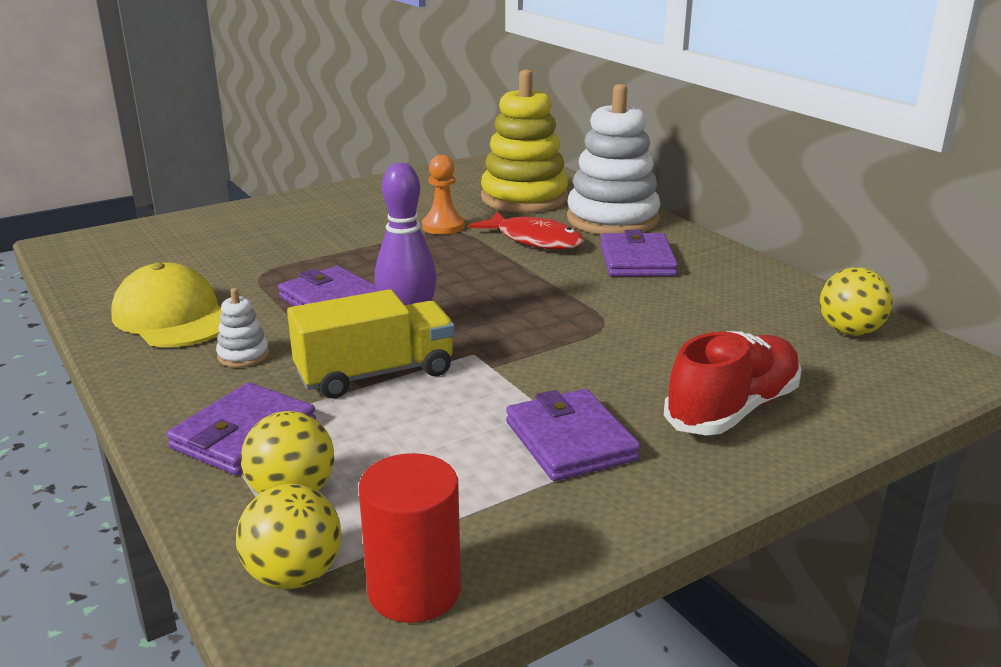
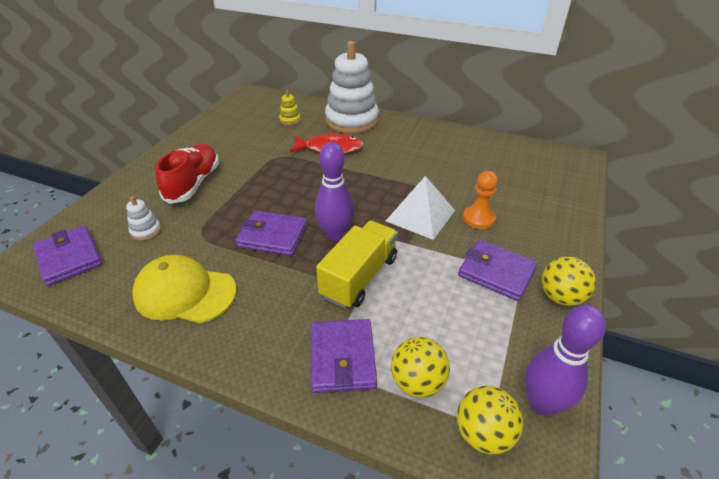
camera: 35 degrees left, 15 degrees up
(243, 355) = (269, 301): white stacking toy -> white stacking toy (146, 231)
(414, 590) = (542, 403): red cylinder -> purple bowling pin
(443, 226) = (269, 155): orange pawn -> orange pawn (478, 218)
(524, 198) = (290, 120): yellow stacking toy -> yellow stacking toy, size x0.40
(554, 344) = (420, 215): none -> white pyramid
(637, 260) = (394, 144): purple wallet -> purple wallet (69, 258)
(732, 409) = (533, 220): red shoe -> red shoe (193, 183)
(849, 331) = (523, 154): yellow ball -> yellow ball (560, 297)

